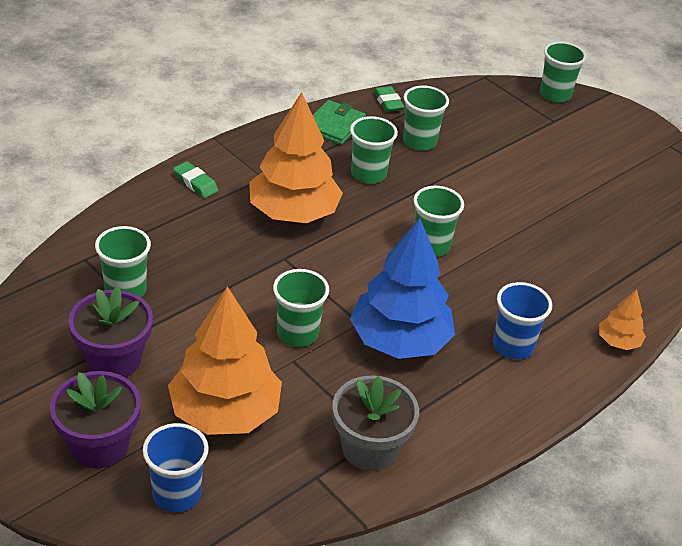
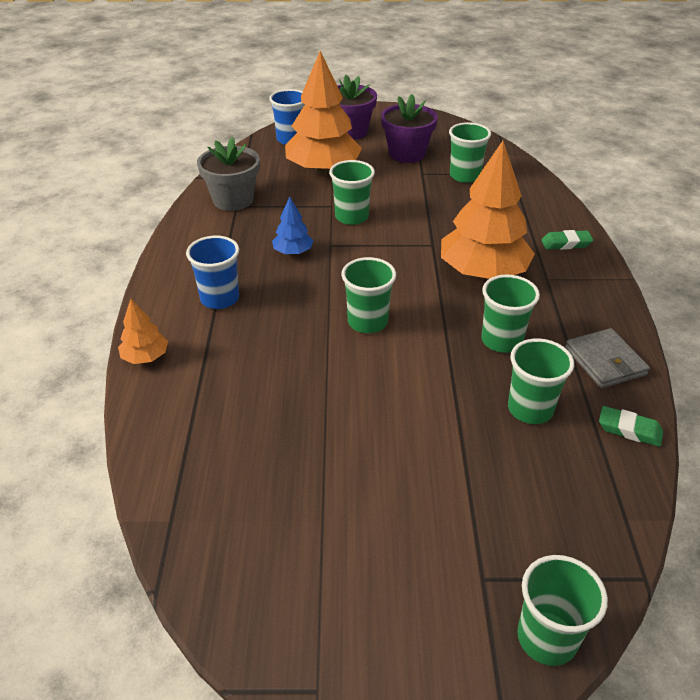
camera: 135 degrees right, 0 degrees up
(334, 125) = (605, 361): green wallet -> grey wallet
(399, 341) = (293, 252): blue tree -> blue tree, size x0.46

